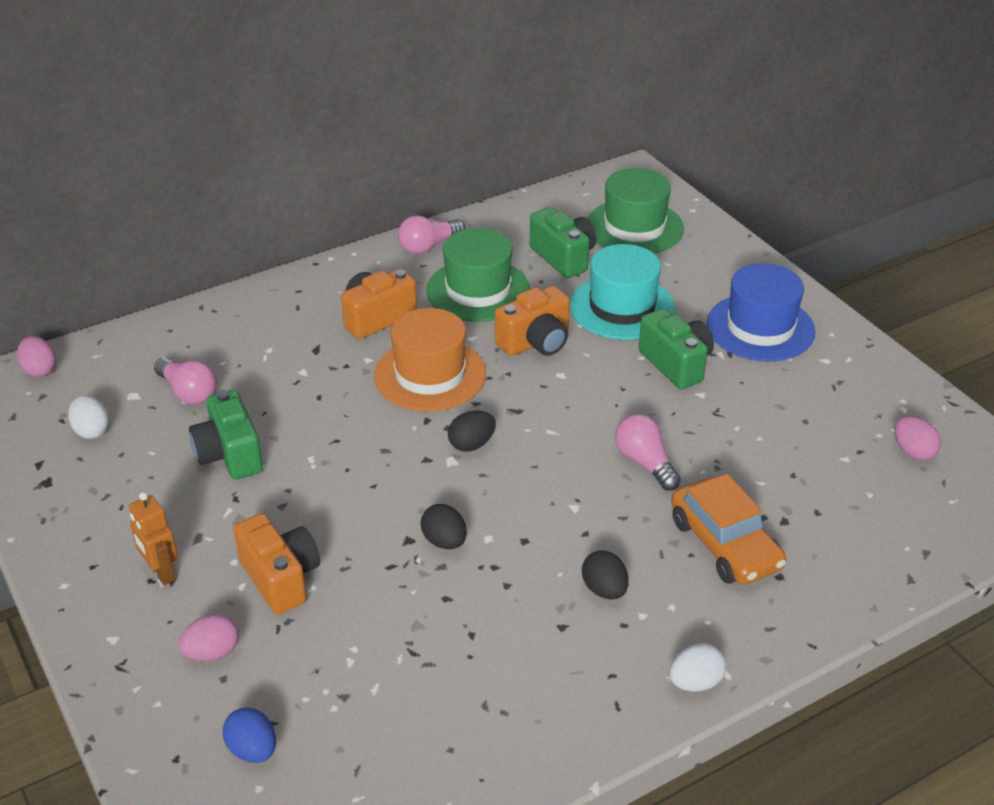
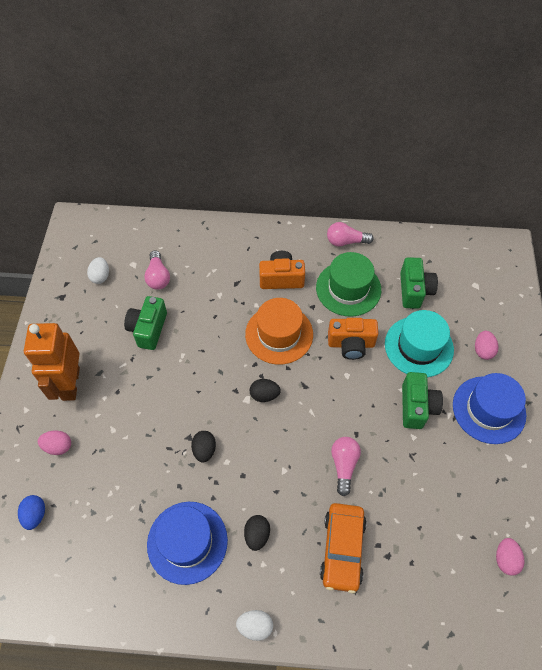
camera: 35 degrees right, 20 degrees up
(40, 370) = (105, 224): pink egg -> pink egg (483, 350)
(161, 572) = (70, 384): orange robot -> orange robot, size x1.93
(281, 578) = (116, 422): orange camera -> none
(517, 650) = (187, 542): none -> blue hat
(634, 227) = (474, 290): green hat -> none

